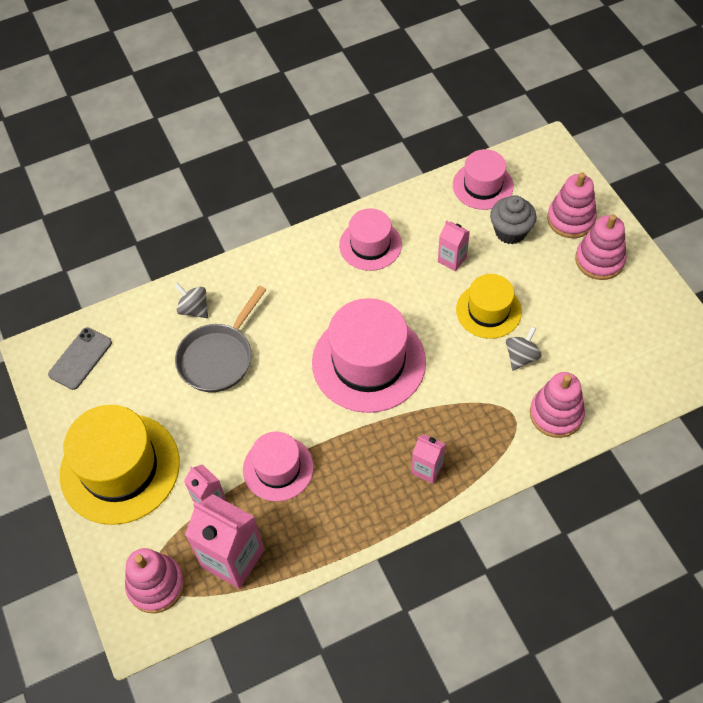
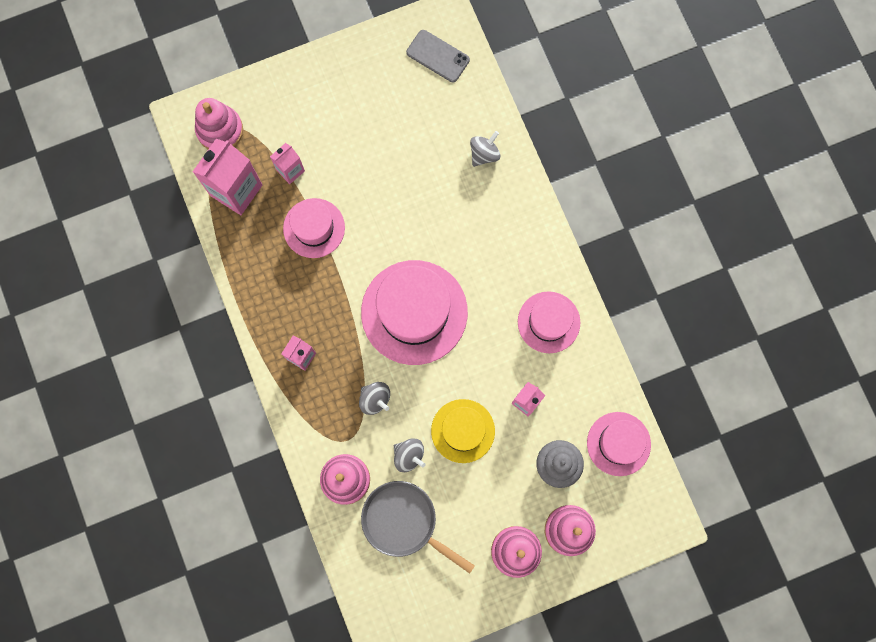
camera: 90 degrees right, 20 degrees up
(120, 468) = (326, 96): yellow hat -> none
(218, 357) = (429, 177): grey pan -> grey pan (404, 522)
(466, 392) = (375, 399): none -> grey spinning top

